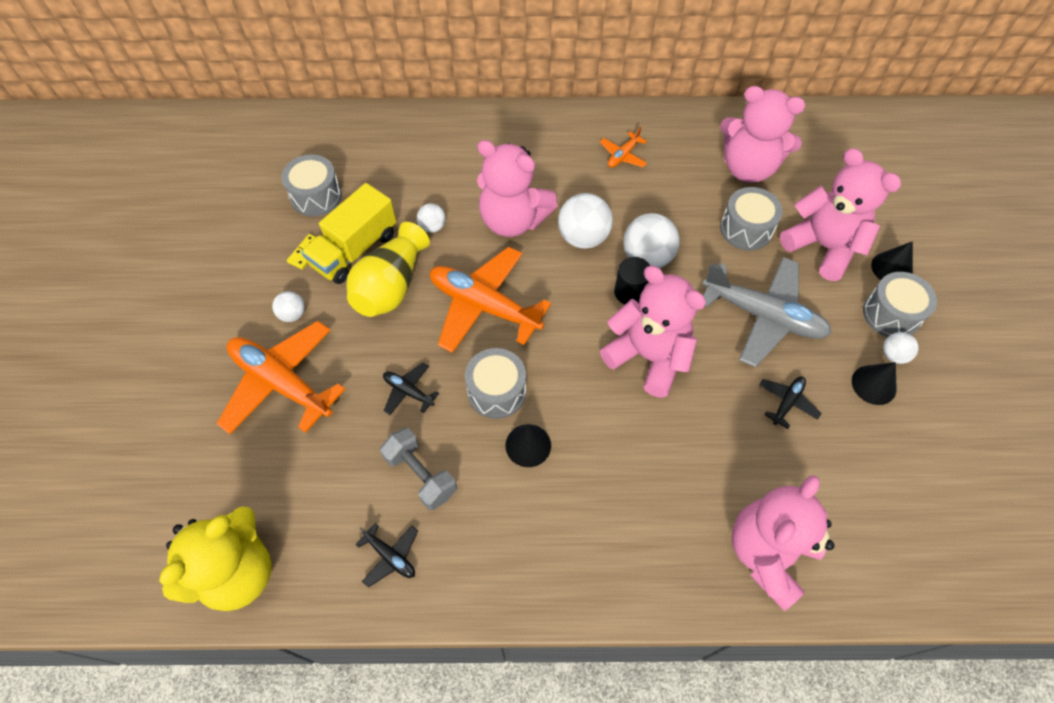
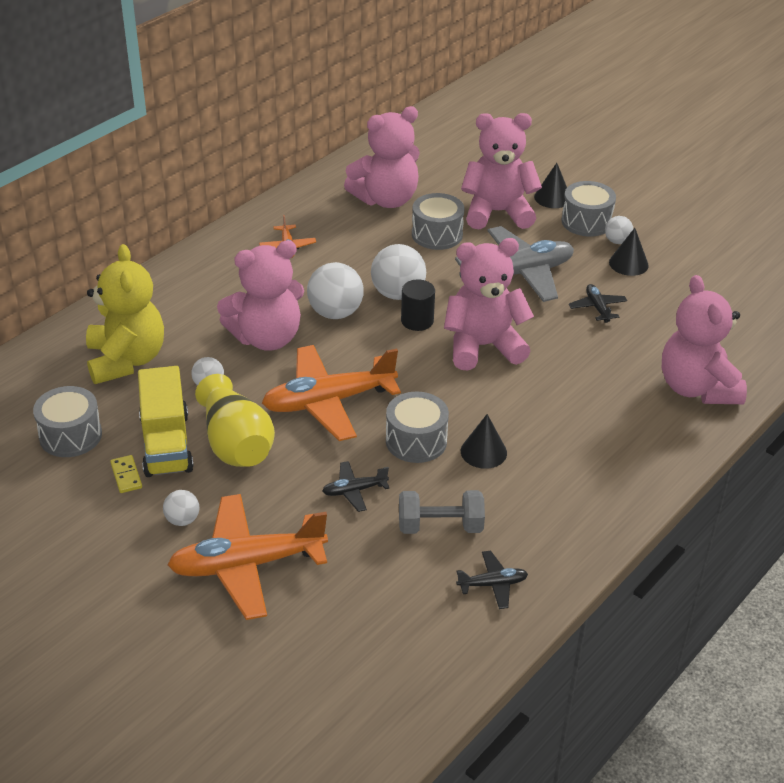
camera: 50 degrees left, 20 degrees down
(237, 572) = (403, 691): yellow teddy bear -> yellow teddy bear (126, 360)

